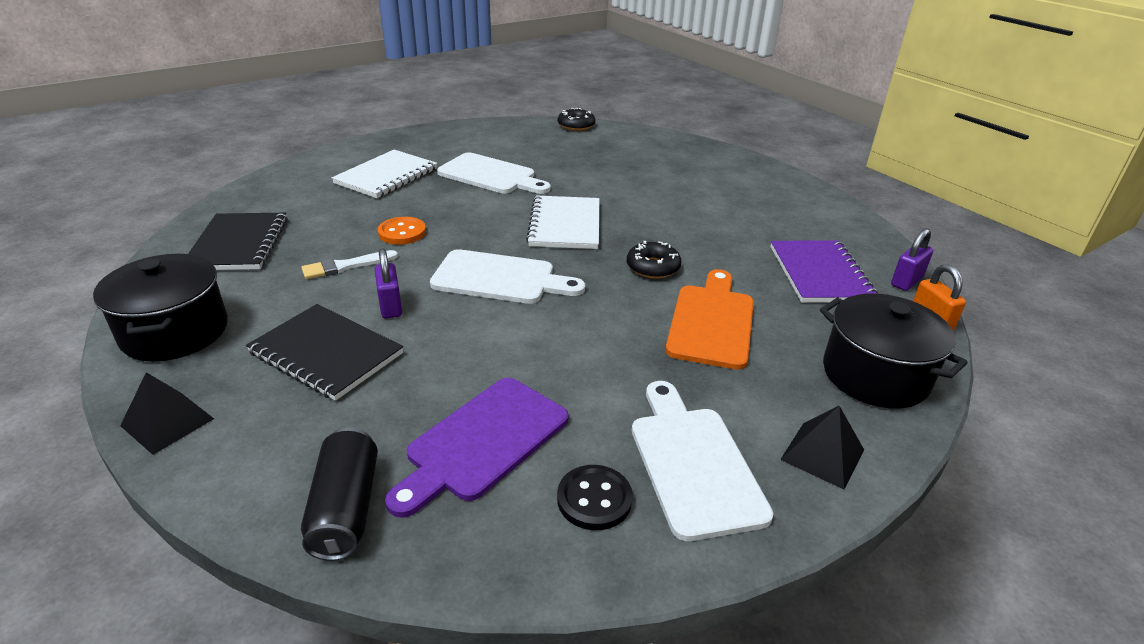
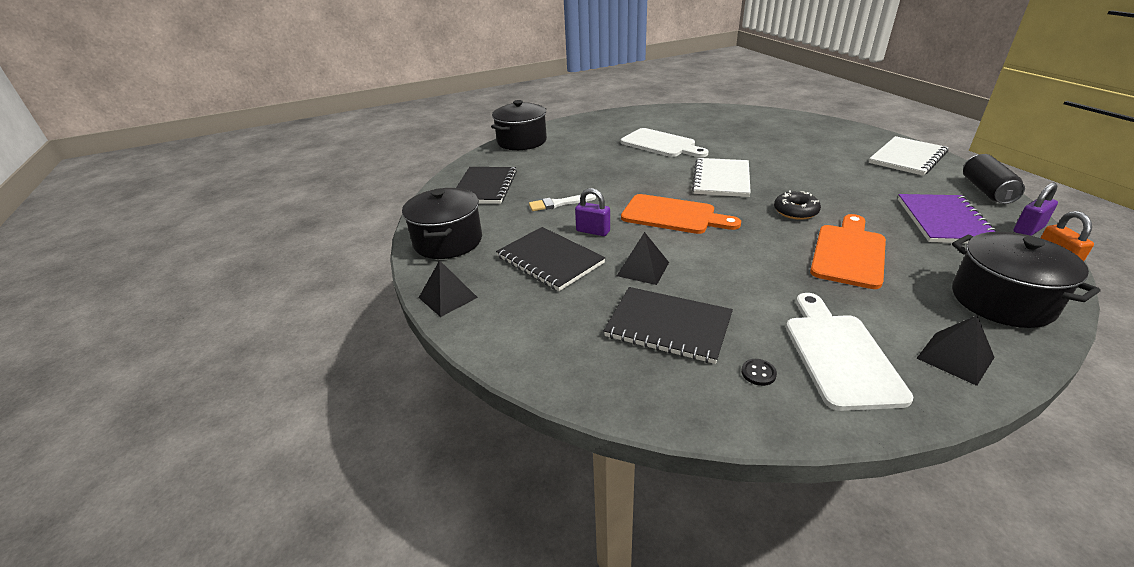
camera: 15 degrees right, 0 degrees up
(299, 172) = (522, 141): none -> black pot
(346, 508) = (571, 362): black can -> black can (986, 190)
(386, 176) = (583, 144): white notebook -> white notebook (907, 158)
(390, 306) = (593, 231): purple padlock -> purple padlock turned 60 degrees counterclockwise
(402, 232) = (597, 182): orange button -> none
(454, 359) = (643, 269): none -> black pyramid
(483, 441) = (668, 326): purple cutting board -> black notebook
(499, 278) = (673, 215): white cutting board -> orange cutting board
(576, 125) = (725, 109): black donut -> none
(594, 499) = (758, 373): black button -> black button, size x0.57

